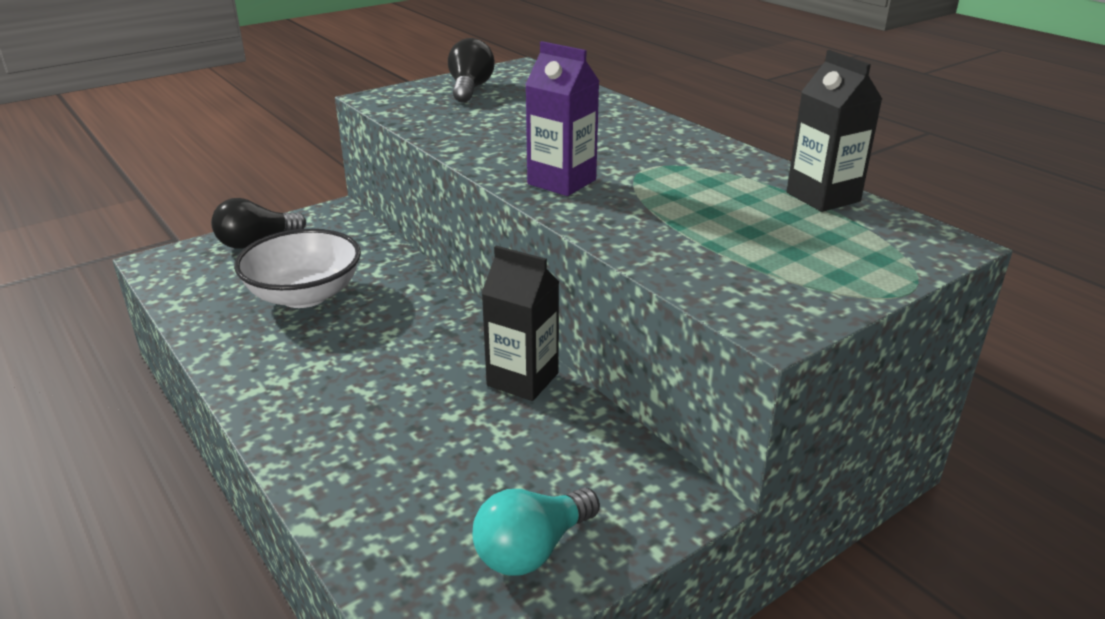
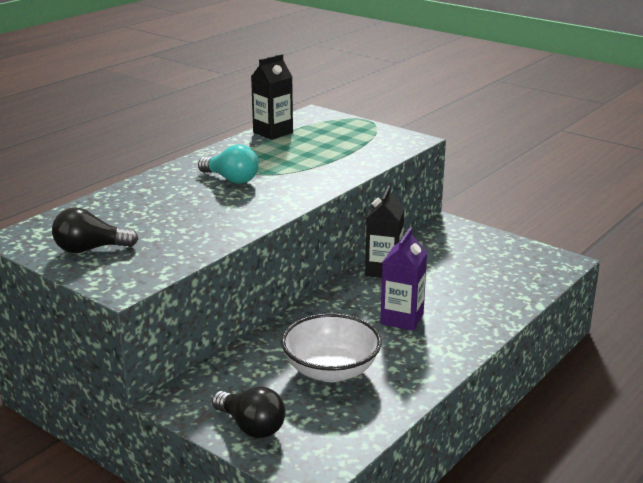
camera: 105 degrees left, 5 degrees down
(532, 549) = (502, 250): turquoise light bulb -> turquoise light bulb (231, 179)
(561, 182) = (285, 192): purple carton -> purple carton (402, 319)

